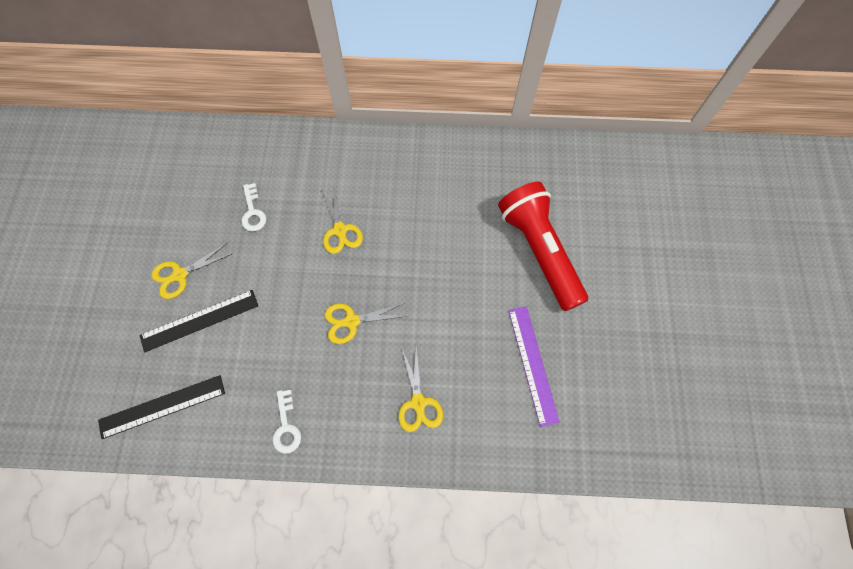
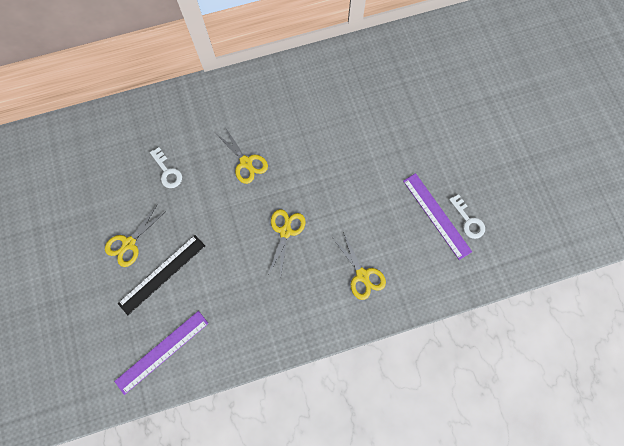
camera: 20 degrees left, 5 degrees up
(162, 406) = (162, 352): black ruler -> purple ruler
(286, 426) = (268, 330): white key -> white key (468, 220)
(352, 321) = (285, 231): yellow scissors -> yellow scissors turned 135 degrees clockwise
(539, 251) = (409, 126): red flashlight -> none

